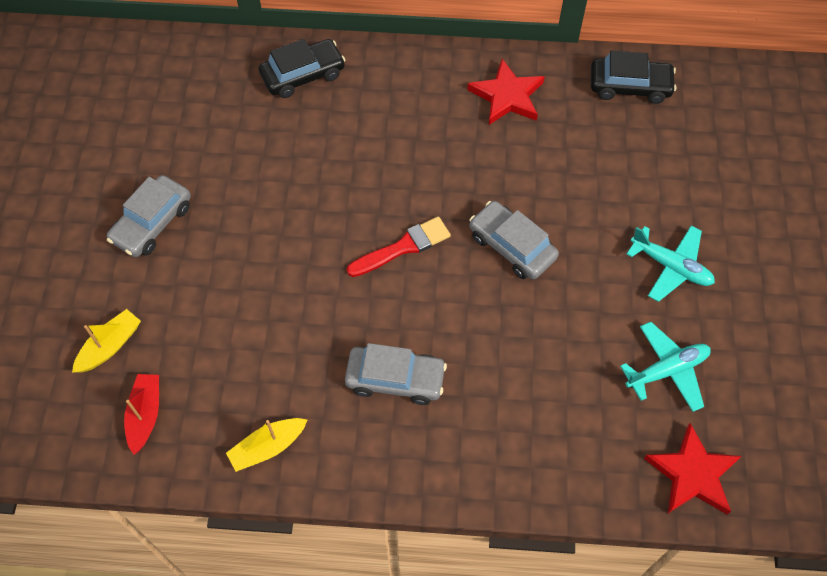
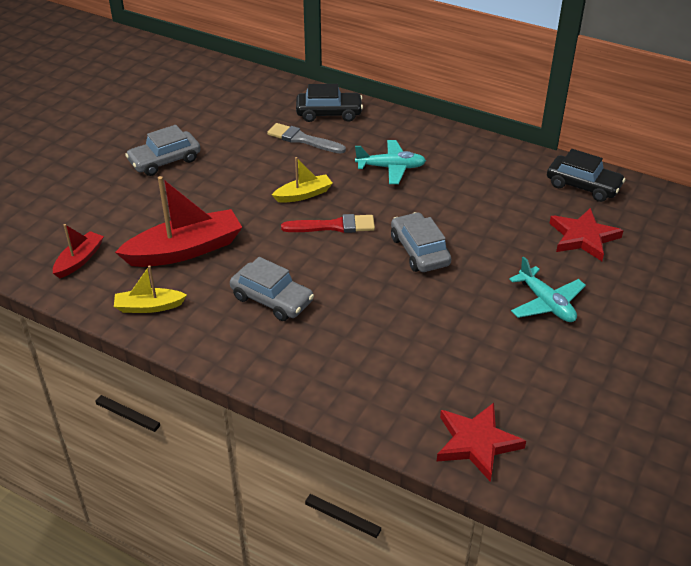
camera: 25 degrees right, 20 degrees down
(110, 346) = (85, 216): yellow boat -> yellow boat (303, 194)
(259, 349) = (185, 250): none -> red boat
(296, 128) = (302, 139): none -> grey brush
(507, 96) = (476, 165): red star -> red star (583, 237)
(667, 370) = (499, 367): turquoise plane -> turquoise plane (391, 168)

